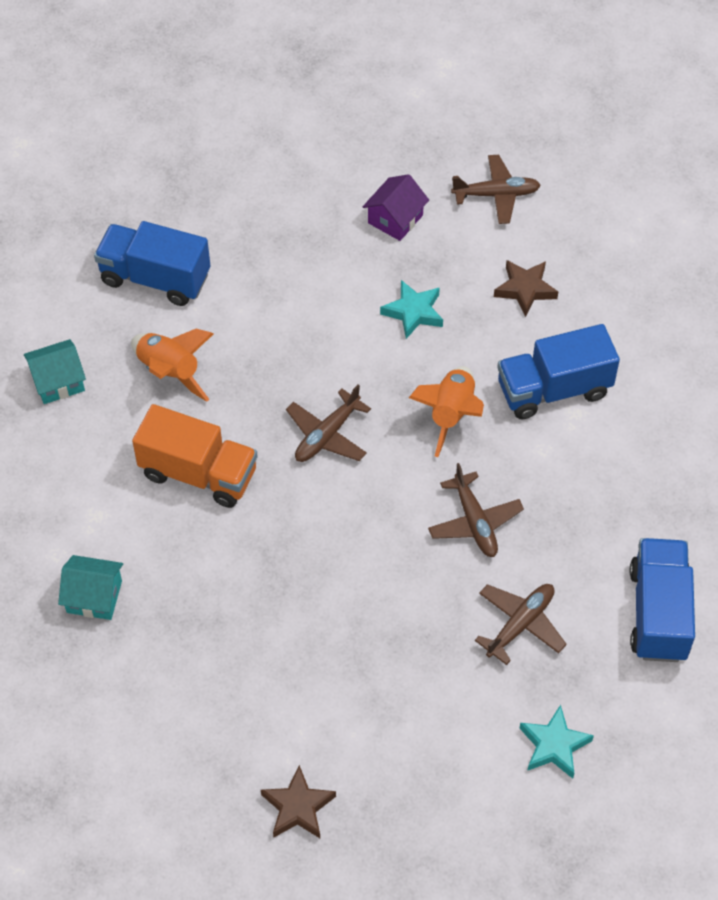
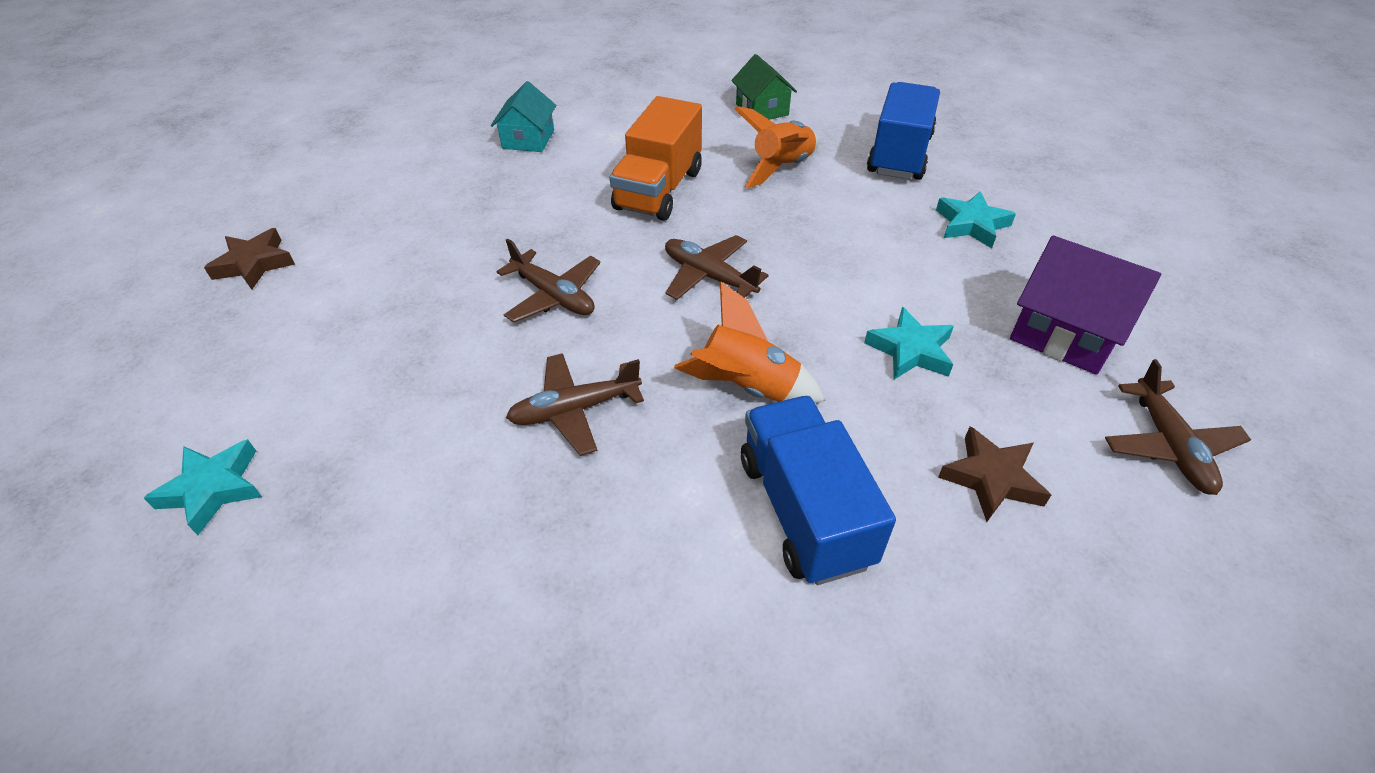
camera: 90 degrees right, 10 degrees down
(58, 381) = (762, 109): turquoise house -> green house
(266, 246) = (971, 224): none -> turquoise star
(395, 219) = (1065, 332): purple house -> purple house, size x1.51
(520, 624) = (407, 456): brown plane -> brown plane (554, 296)
(658, 613) = (373, 643): blue truck -> none

